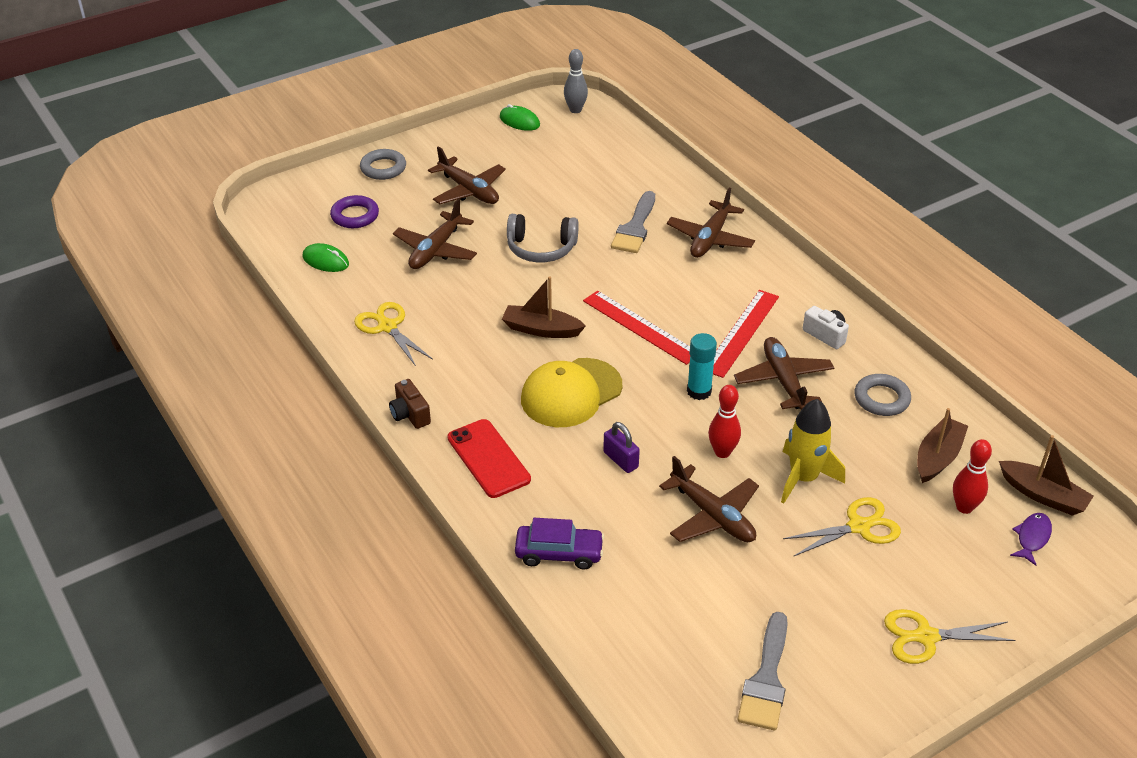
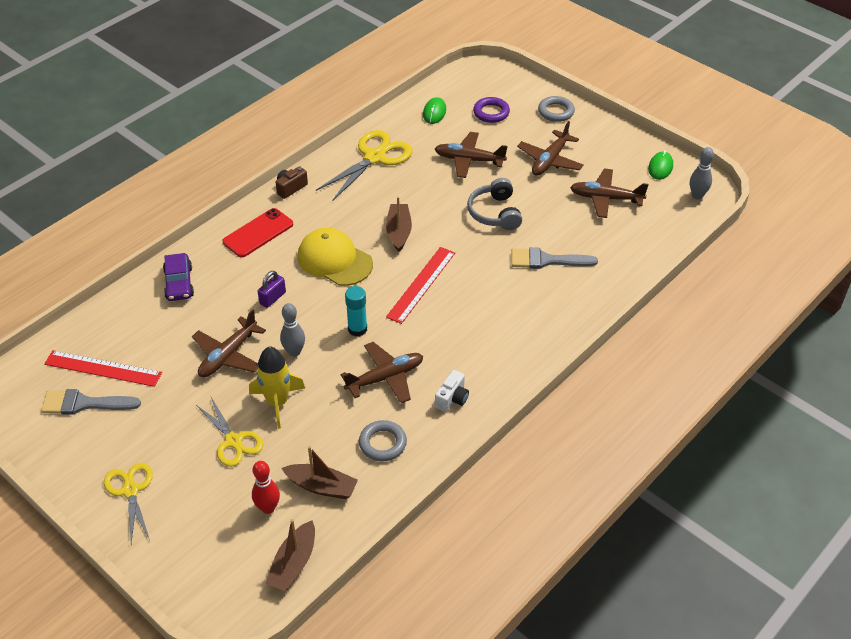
camera: 75 degrees right, 5 degrees up
(387, 327) = (374, 157): yellow scissors -> yellow scissors, size x1.53
(710, 239) = (552, 308): brown plane -> brown plane (605, 198)
(722, 452) = (294, 352): red bowling pin -> grey bowling pin
(742, 333) = (436, 345): red ruler -> red ruler (103, 368)
(1032, 538) = (243, 556): purple fish -> none

